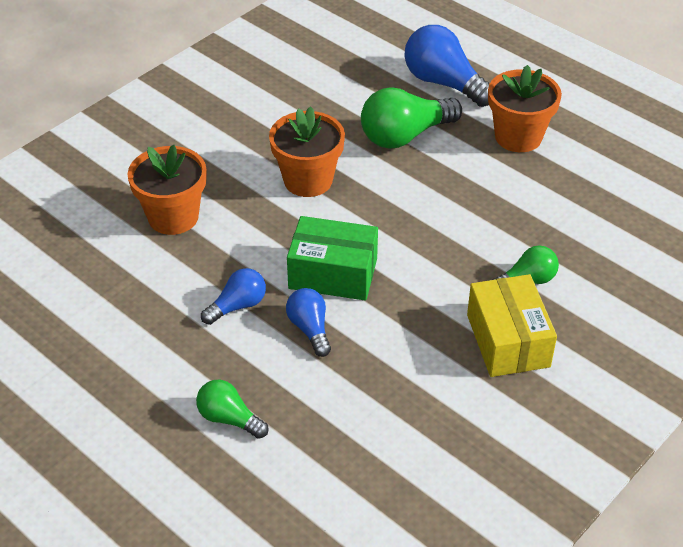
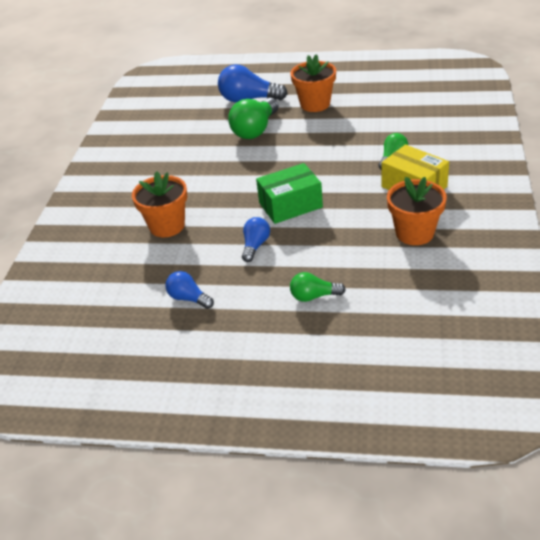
camera: 30 degrees left, 5 degrees down
(308, 180) = (226, 173): orange flower pot -> orange flower pot (414, 233)
(310, 329) = (308, 234): blue light bulb -> blue light bulb (189, 298)

